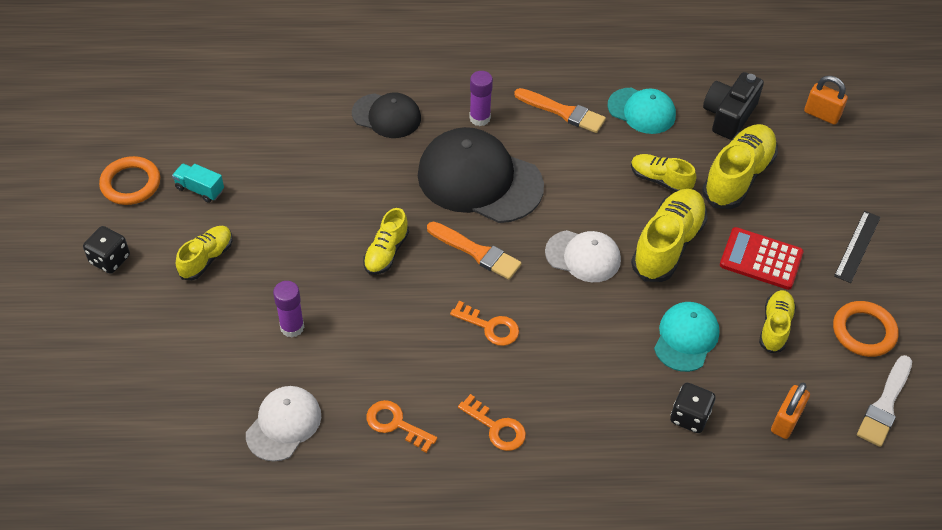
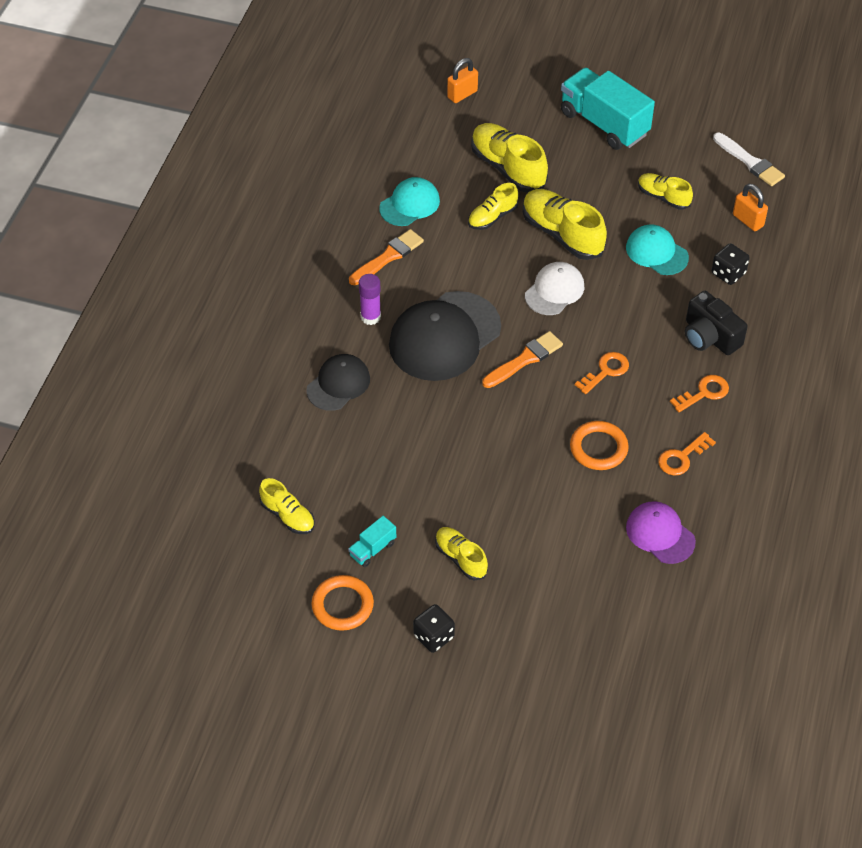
camera: 70 degrees left, 0 degrees up
(284, 424) = (660, 534): white cap -> purple cap
(292, 327) = (561, 508): purple glue stick -> none
(386, 252) = (502, 422): yellow shoe -> yellow shoe (288, 516)
(729, 115) = (439, 151): black camera -> black camera (710, 336)
(761, 259) = (596, 183): red calculator -> none
(857, 246) = (604, 123): black ruler -> turquoise truck
(864, 331) = (684, 149): orange ring -> orange ring (598, 448)

